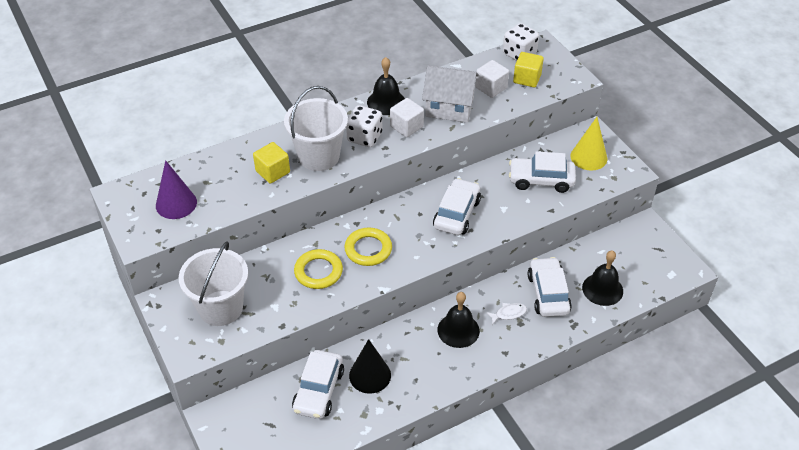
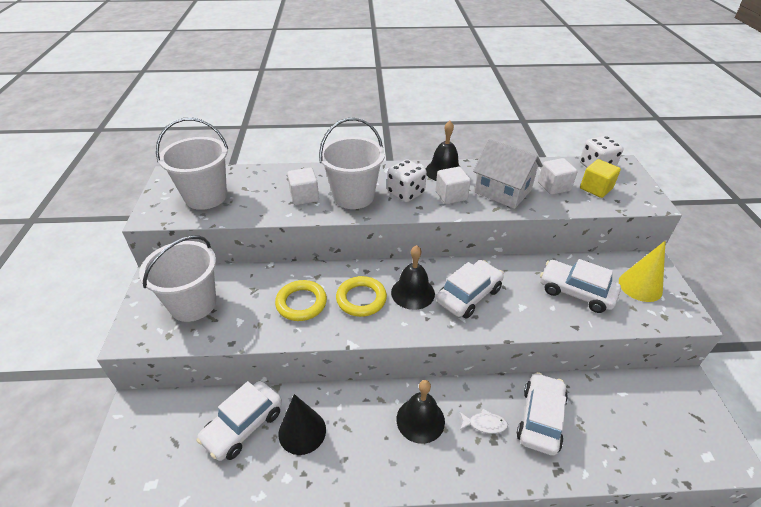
camera: 25 degrees right, 5 degrees down
(176, 204) = (206, 197): purple cone -> white bucket
(272, 172) = (304, 196): yellow cube -> white cube
(602, 289) = (609, 440): black bell -> black bell (413, 293)

